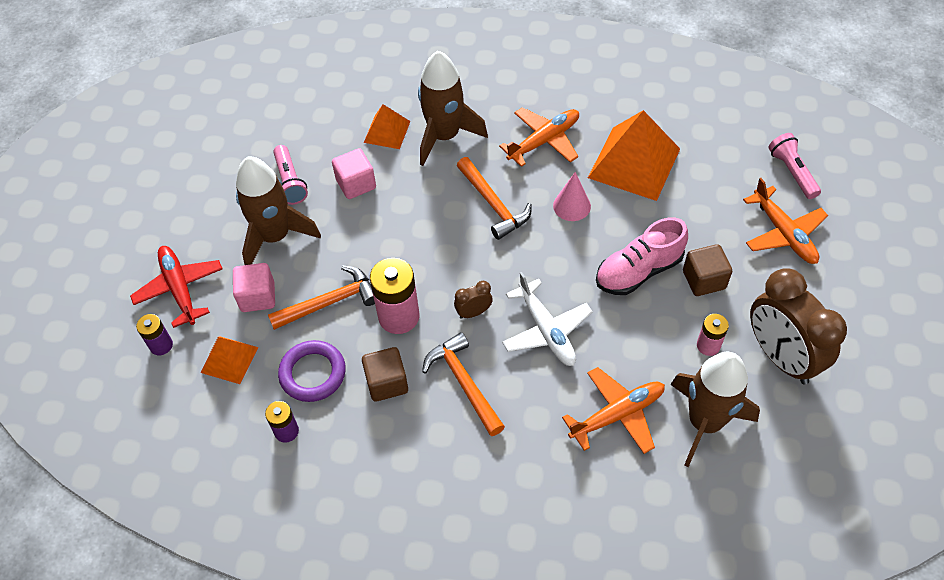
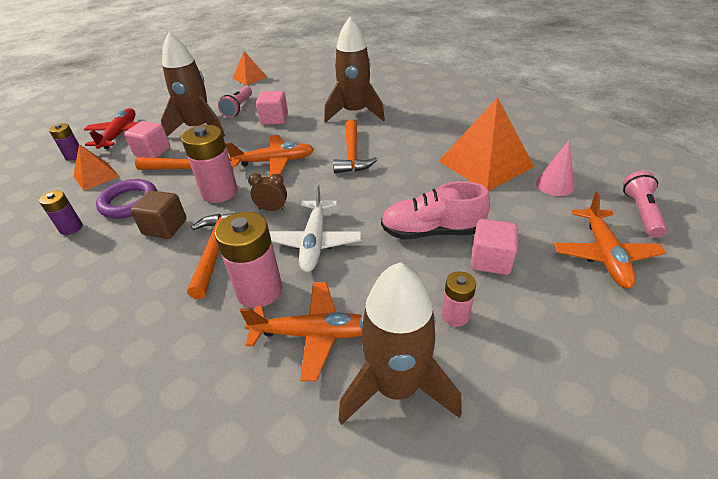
camera: 30 degrees right, 15 degrees down
(387, 132) = (320, 102): orange pyramid -> orange pyramid (249, 77)
(541, 401) = (259, 290): none -> pink battery
(544, 141) = (422, 133): orange plane -> orange plane (274, 162)
(572, 206) = (411, 173): pink cone -> pink cone (555, 185)
(704, 280) = (490, 260): brown cube -> pink cube
(781, 357) = (534, 362): brown clock -> none

